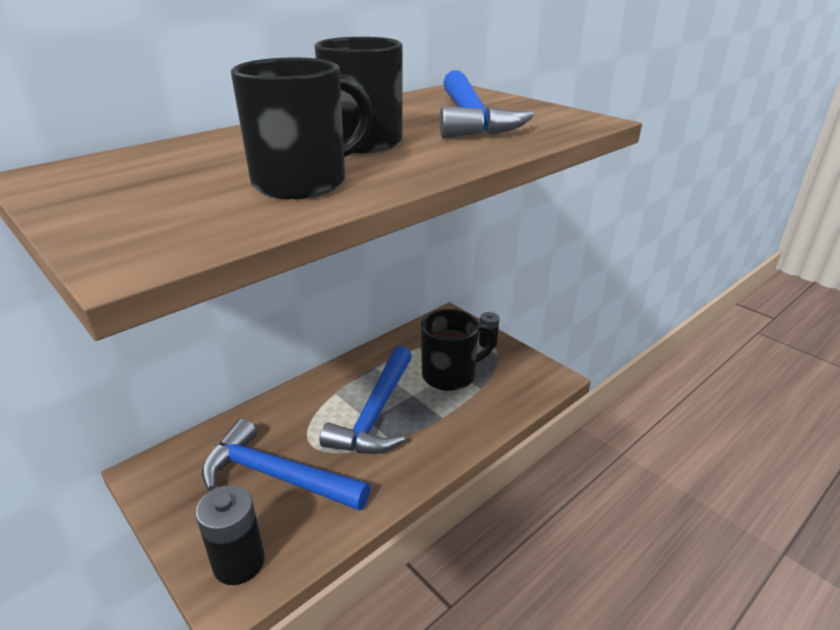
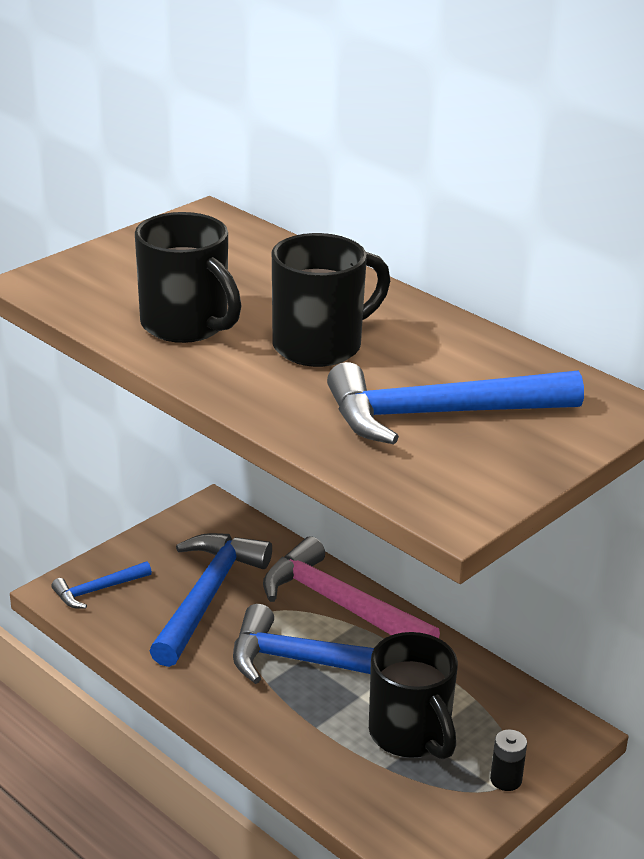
camera: 85 degrees right, 0 degrees up
(239, 562) = (98, 590): black battery -> blue hammer
(311, 398) = (340, 605): none -> pink hammer

